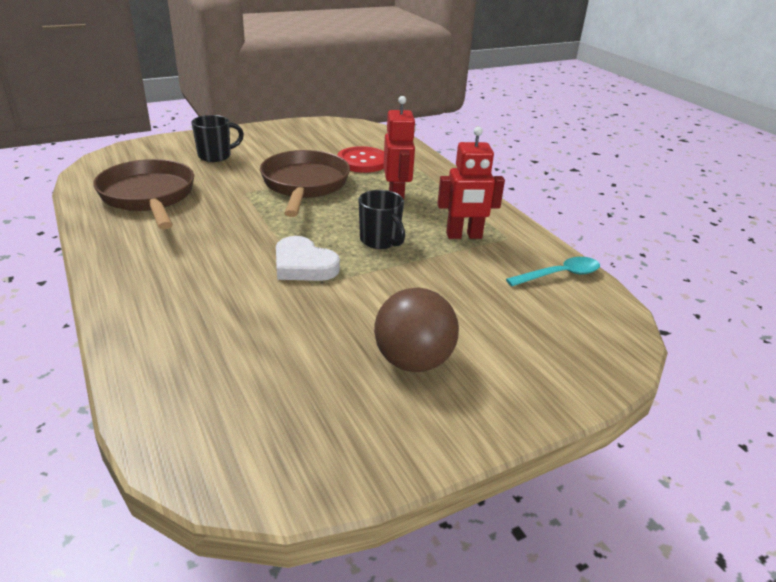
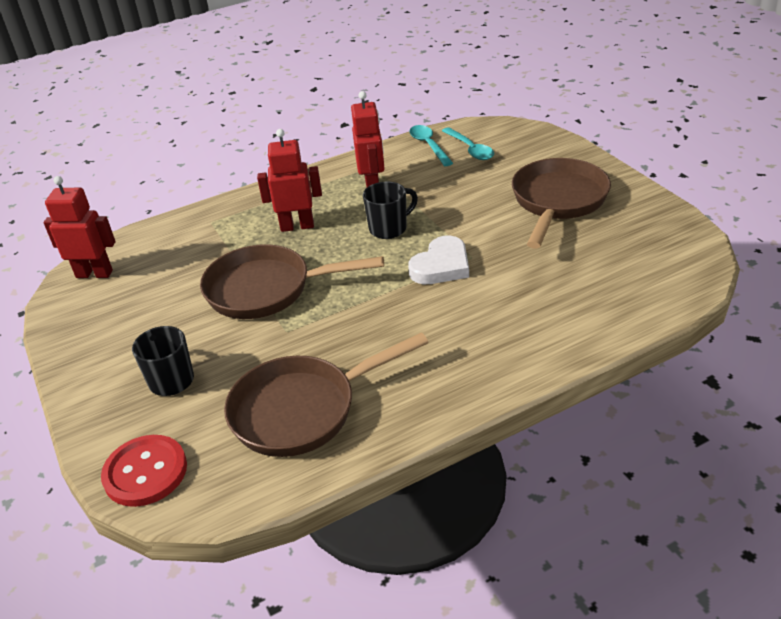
camera: 85 degrees left, 5 degrees up
(352, 130) = (94, 274): none -> red robot
(362, 161) = (201, 256): red button -> red button (145, 472)
(413, 361) = (558, 202): brown ball -> brown pan
(553, 304) = (470, 149): none -> turquoise spoon

